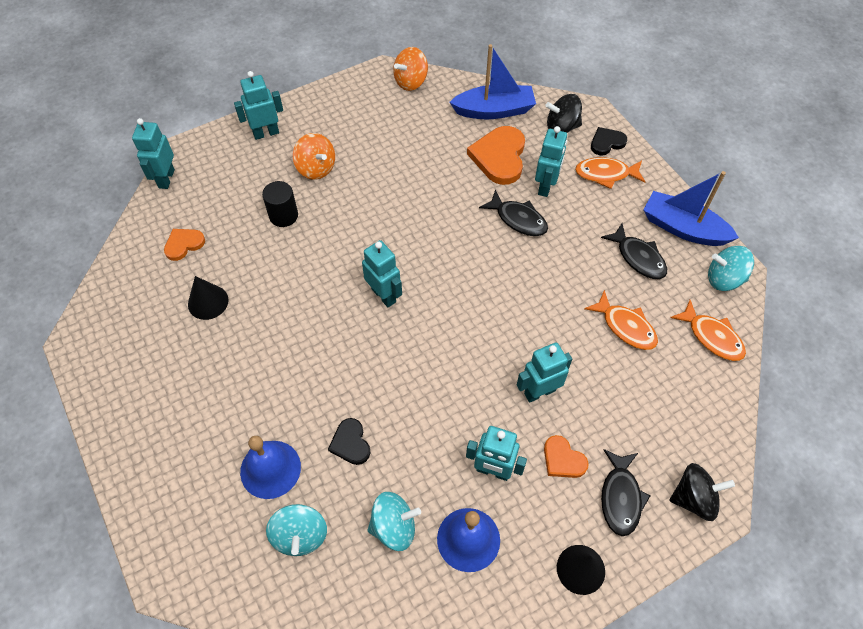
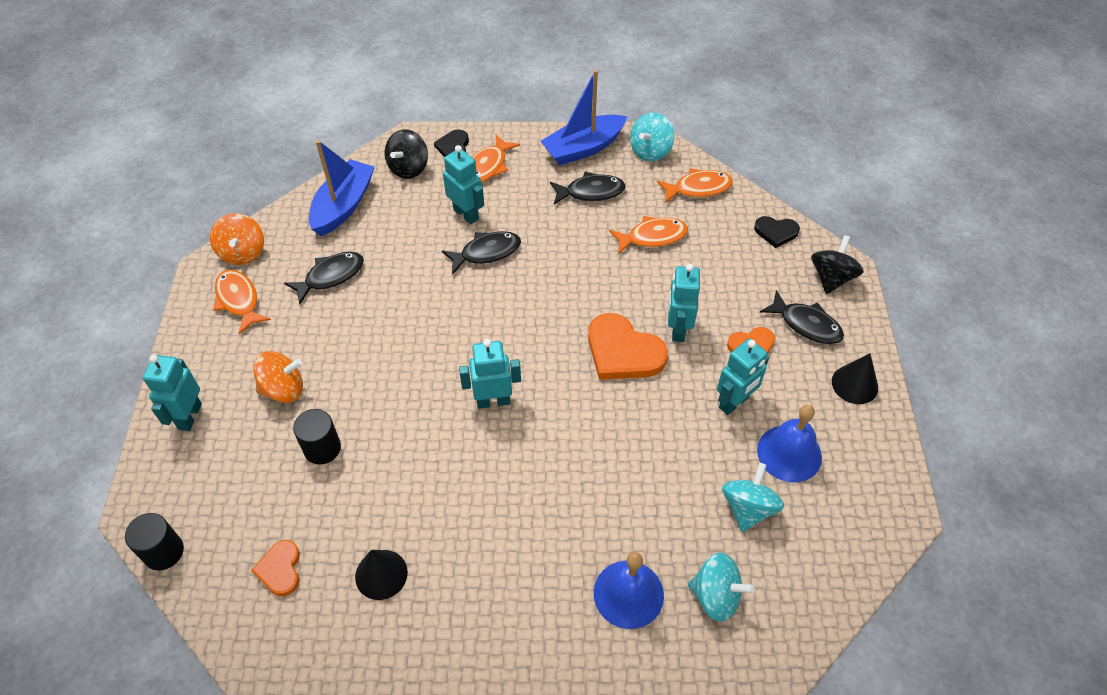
camera: 60 degrees left, 5 degrees down
(166, 179) = (163, 552): turquoise robot -> black cylinder
(350, 443) = (641, 506): black heart -> black heart (776, 232)
(370, 103) = (239, 300): none -> orange fish
(426, 139) = (331, 276): none -> black fish
(499, 157) = (403, 230): orange heart -> orange heart (623, 352)

